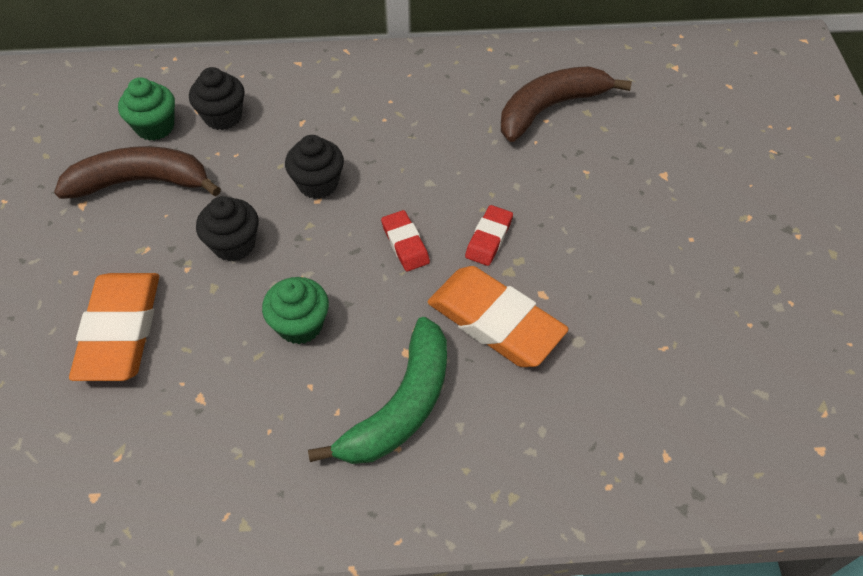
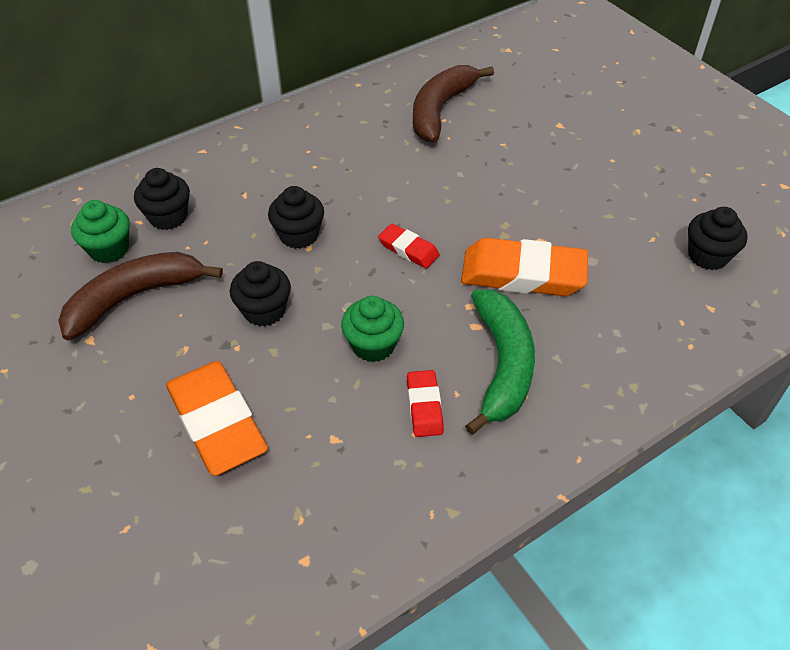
camera: 30 degrees left, 5 degrees down
(489, 238) = (470, 218): red eraser -> red eraser (424, 406)
(711, 396) = (707, 256): none -> black cupcake

